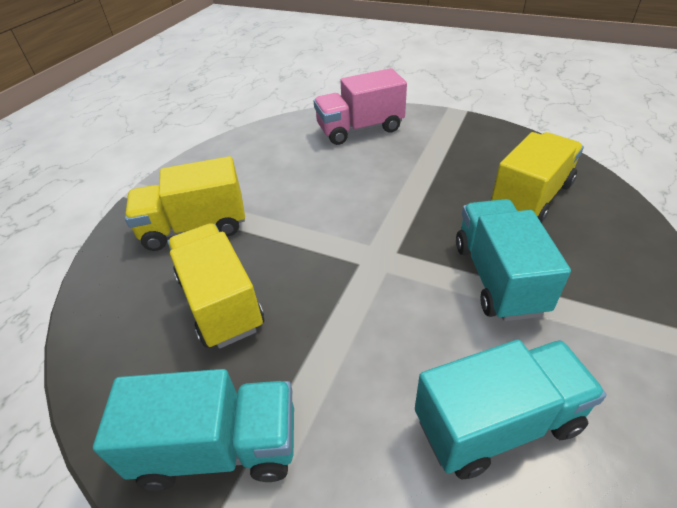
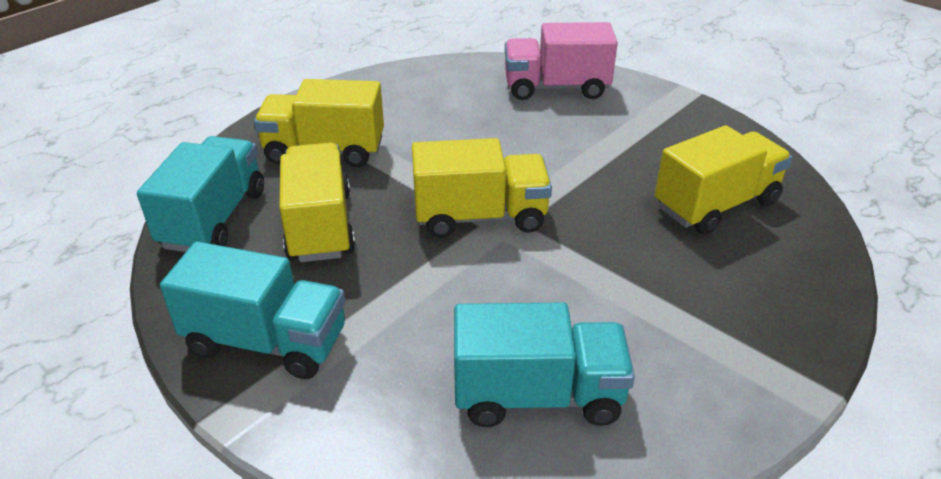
camera: 15 degrees right, 5 degrees down
(357, 255) = (480, 216): none -> yellow truck
(498, 278) = (622, 274): turquoise truck -> turquoise truck (214, 218)

